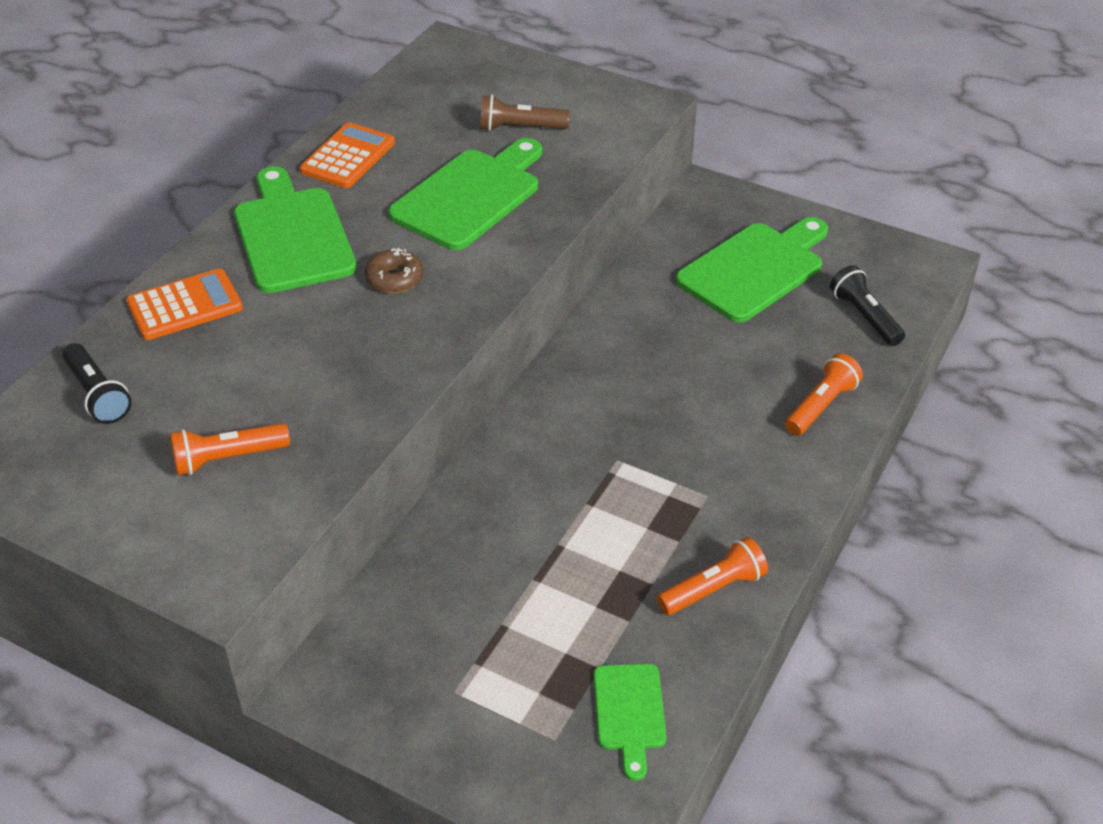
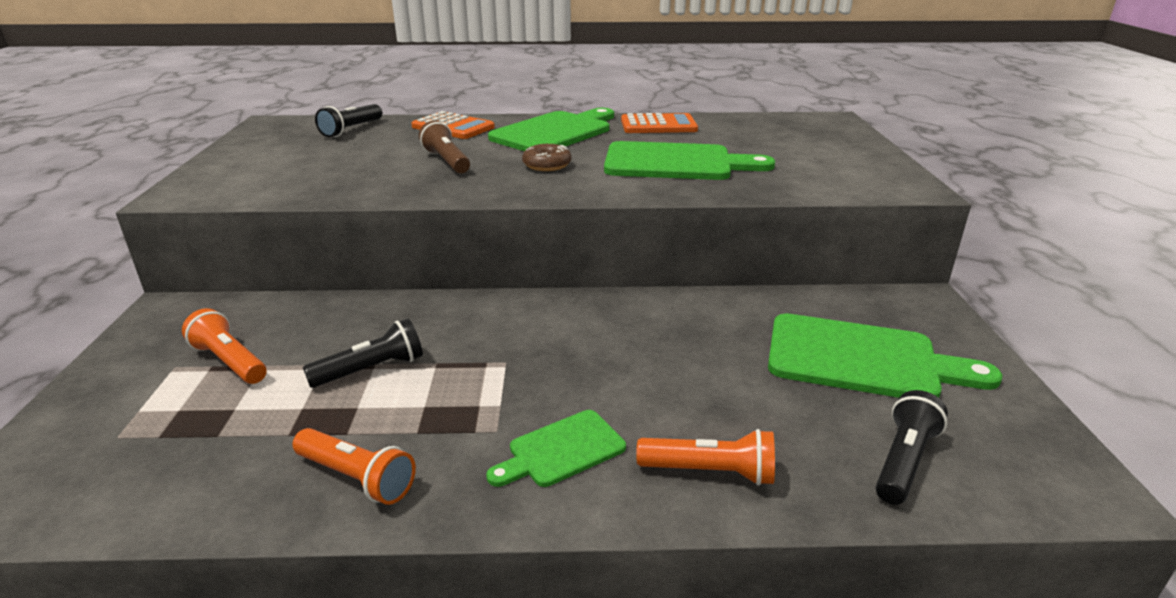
camera: 60 degrees right, 15 degrees down
(227, 458) = (311, 169): orange flashlight -> orange flashlight (229, 361)
(520, 128) = (785, 157): brown flashlight -> brown flashlight (446, 161)
(566, 548) = (371, 369): none -> black flashlight
(629, 712) = (156, 473): green cutting board -> green cutting board (561, 450)

